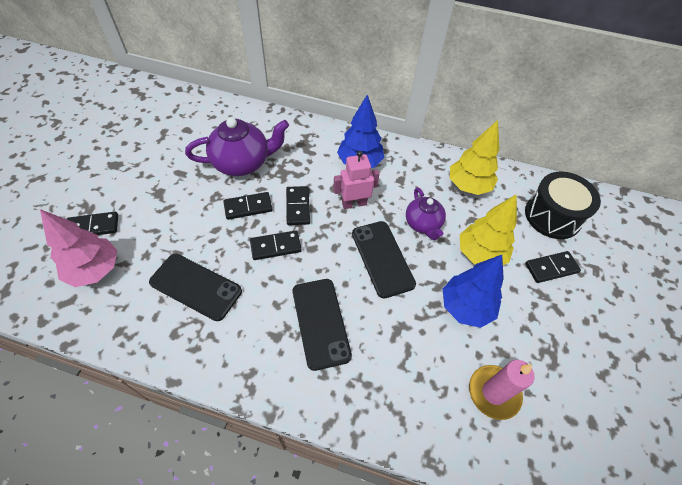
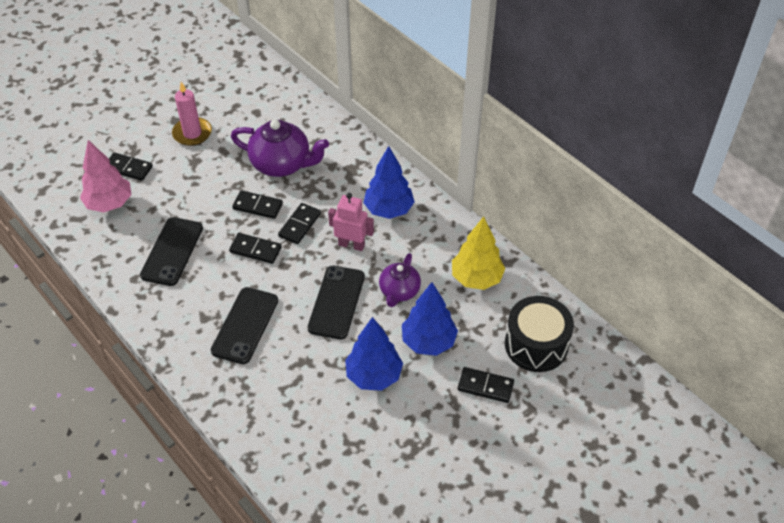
camera: 35 degrees right, 5 degrees down
(196, 286) = (172, 251): black phone -> black phone turned 45 degrees clockwise
(480, 254) = (428, 342): yellow tree -> blue tree
(493, 392) = (337, 446): pink candle -> pink candle (192, 133)

